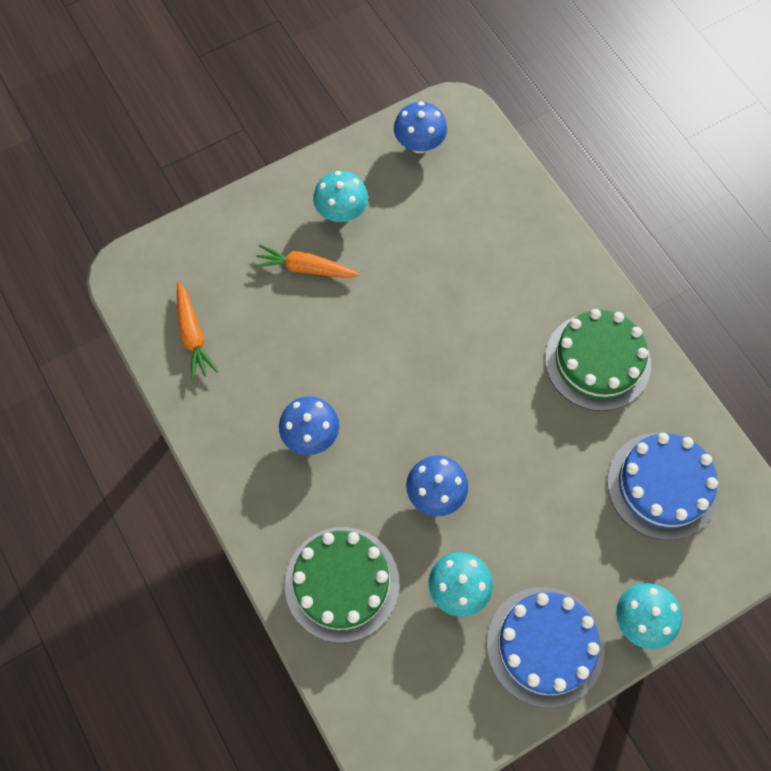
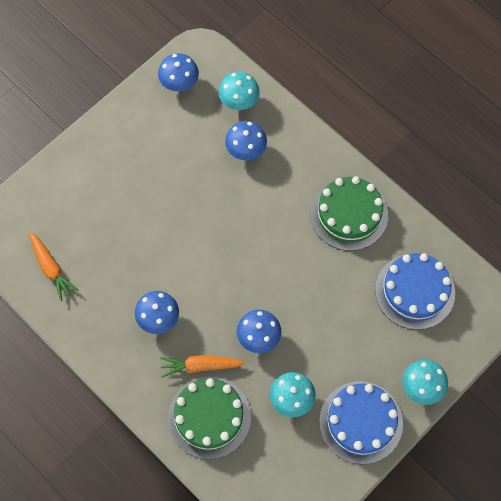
camera: 15 degrees left, 0 degrees up
(305, 268) = (120, 198): orange carrot -> orange carrot (201, 366)
(342, 212) = (135, 149): turquoise mushroom -> turquoise mushroom (239, 102)
(482, 247) = (246, 151): none -> blue mushroom

